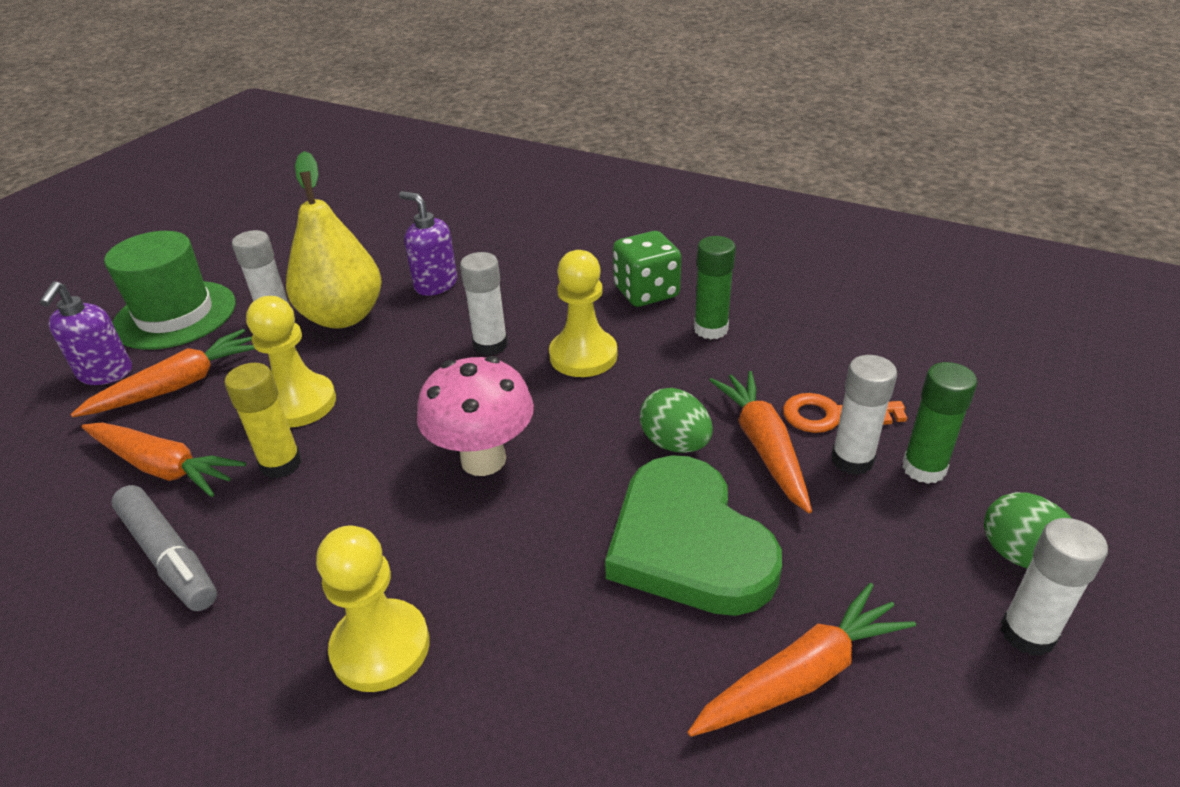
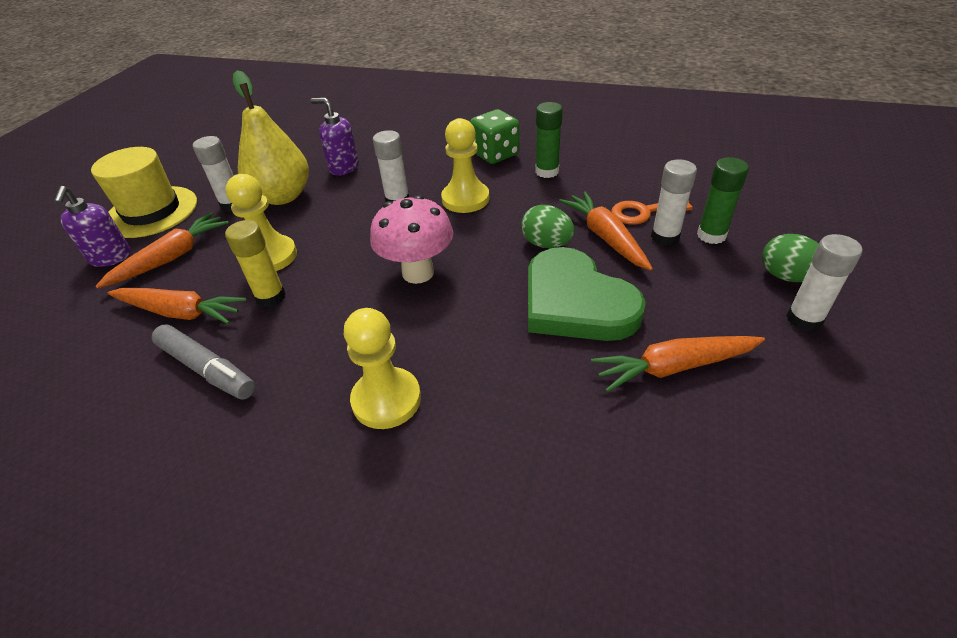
camera: 10 degrees left, 5 degrees up
(175, 315) = (151, 211): green hat -> yellow hat
(801, 676) = (674, 367): orange carrot -> orange carrot turned 150 degrees counterclockwise

